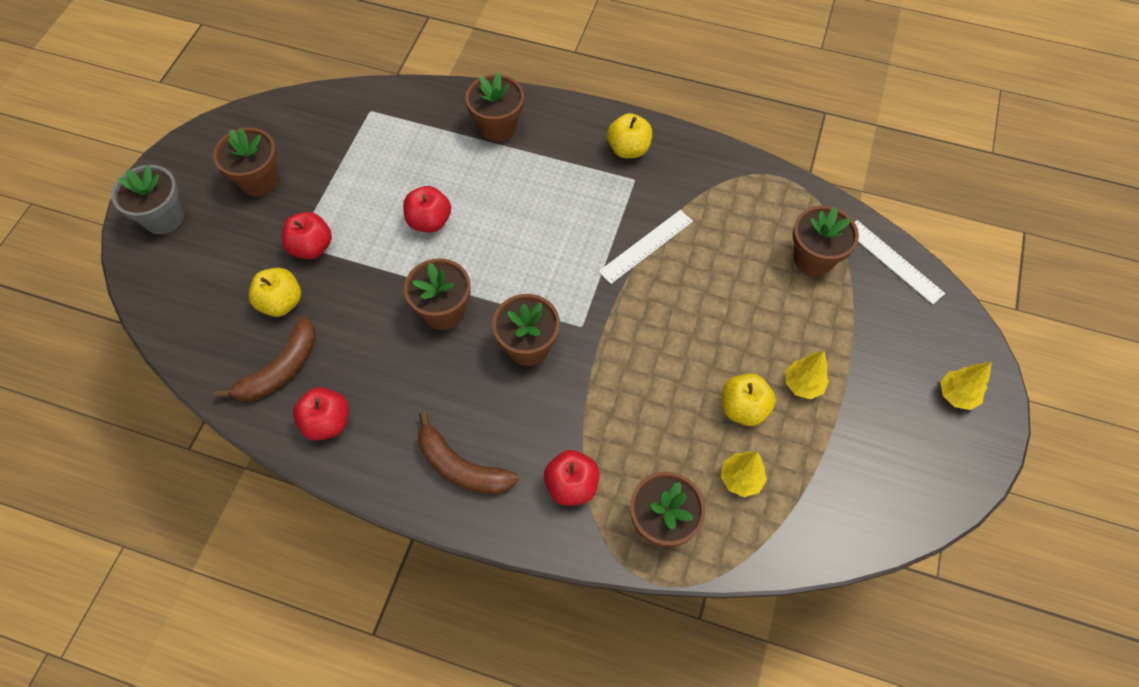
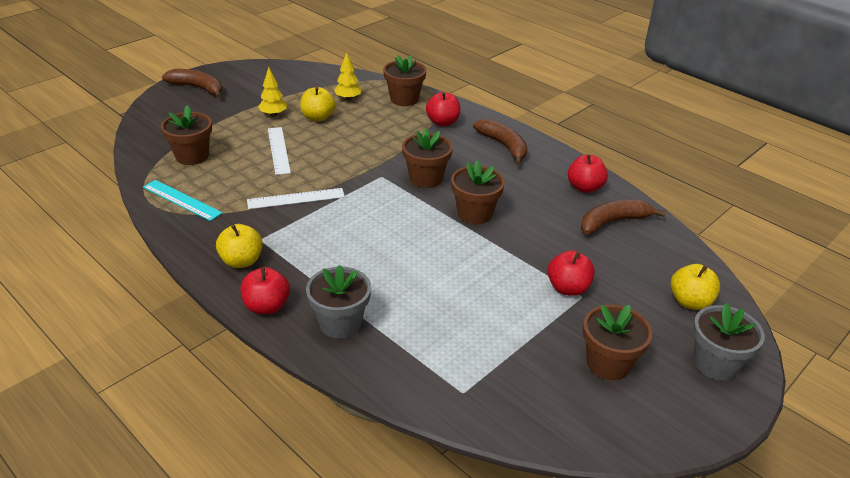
camera: 155 degrees left, 25 degrees down
(281, 302) = (604, 260): yellow apple -> yellow apple (690, 302)
(429, 221) = (454, 271): red apple -> red apple (267, 306)
(498, 127) = (340, 323): brown flower pot -> grey flower pot
(754, 192) = (181, 200): none -> turquoise ruler
(893, 261) = (145, 139): white ruler -> white ruler (278, 150)
(956, 395) = (198, 88): yellow tree -> brown banana

